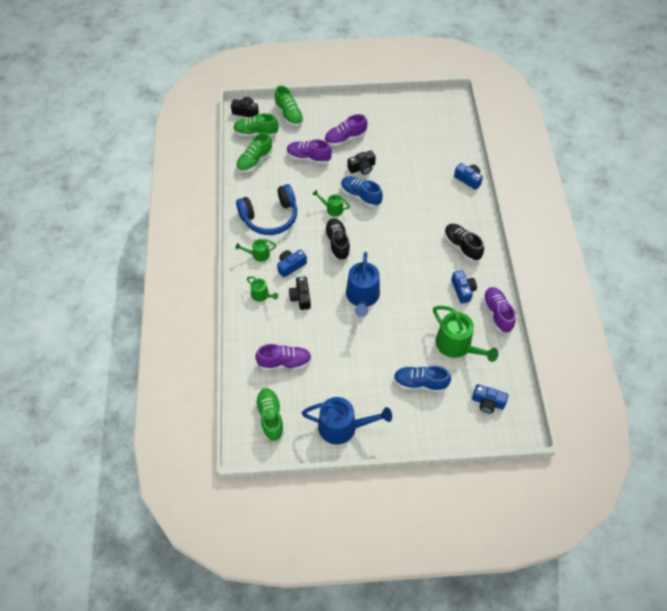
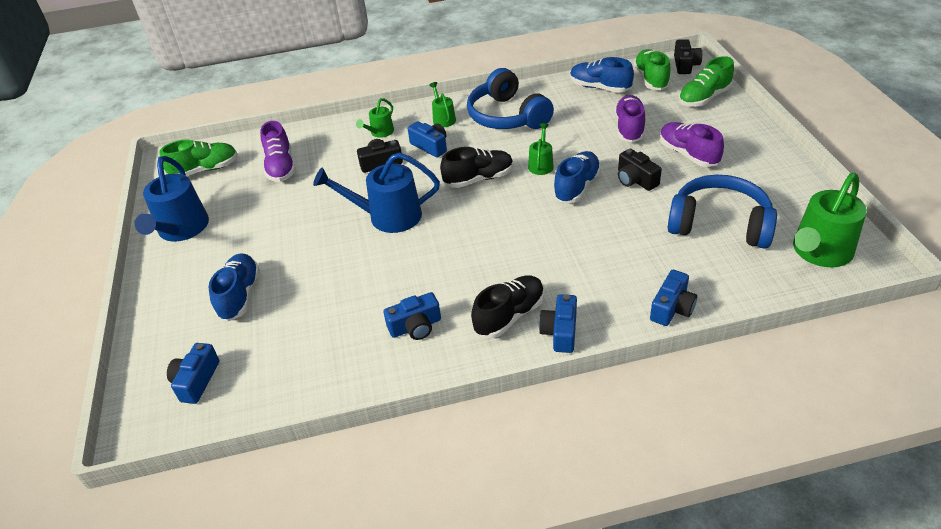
camera: 85 degrees right, 15 degrees down
(255, 161) = (599, 87): green shoe -> blue shoe
(411, 144) = (719, 224): none -> blue headphones
(457, 345) = (305, 330): green watering can -> green watering can (819, 252)
(477, 227) = (560, 332): none -> blue camera
(497, 313) = (371, 378): purple shoe -> none

